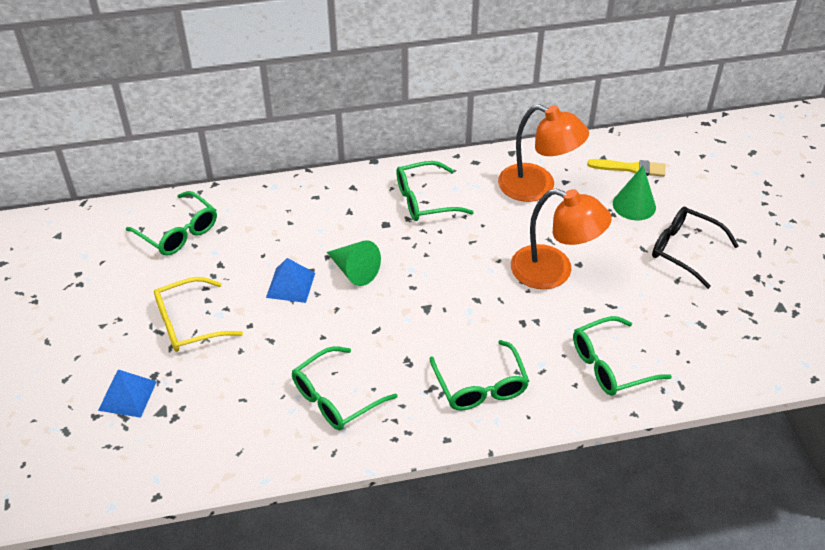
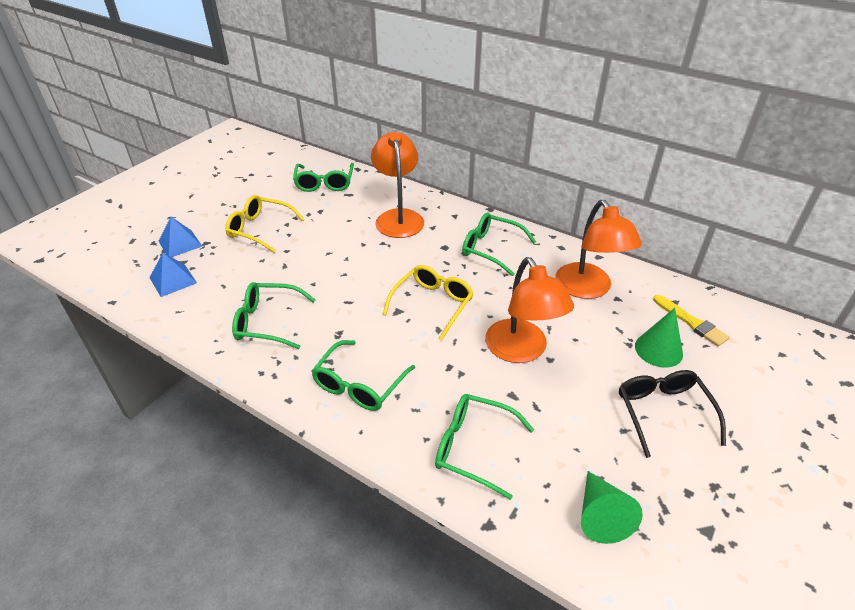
camera: 45 degrees right, 5 degrees down
(291, 285) = (339, 244): blue pyramid -> blue pyramid (173, 280)
(305, 222) = (398, 217): none -> orange lamp
(354, 271) = (386, 260): green cone -> green cone (600, 515)
(445, 283) = (432, 305): none -> yellow glasses

